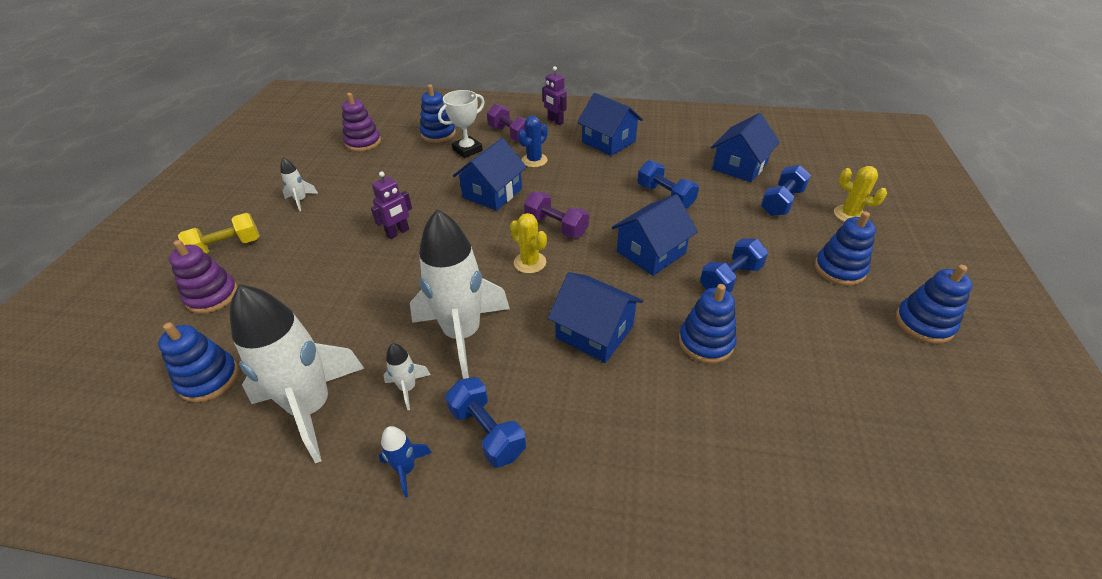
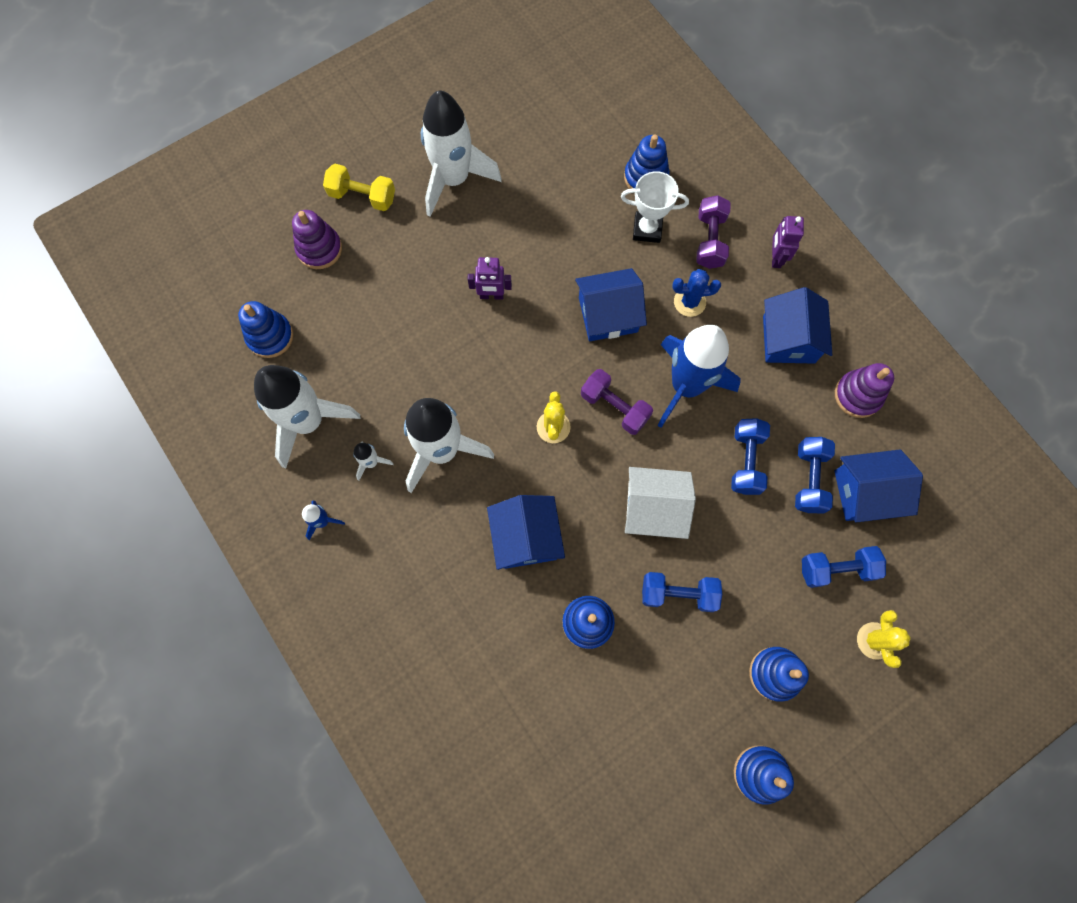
camera: 45 degrees right, 30 degrees up
(301, 200) = (454, 179): white rocket -> white rocket, size x2.38
(363, 142) = (569, 130): purple stacking toy -> purple stacking toy (858, 395)
(487, 432) = (385, 542): blue dumbbell -> blue dumbbell (809, 479)
(556, 226) = (614, 407): purple dumbbell -> purple dumbbell turned 45 degrees counterclockwise
(584, 191) = (686, 386): none -> blue rocket
(651, 252) = (654, 508): blue house -> white house

